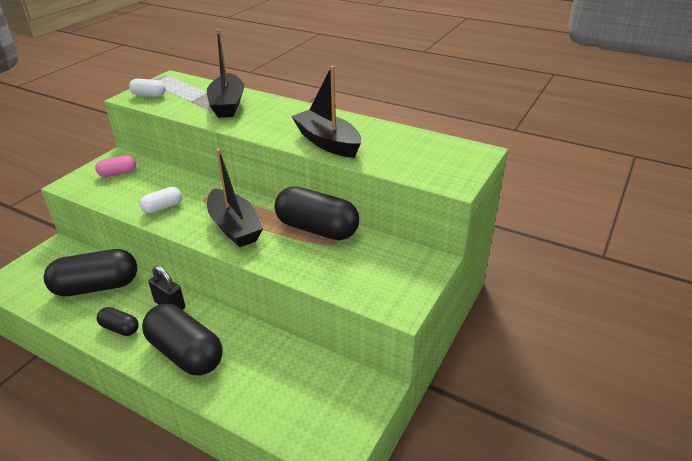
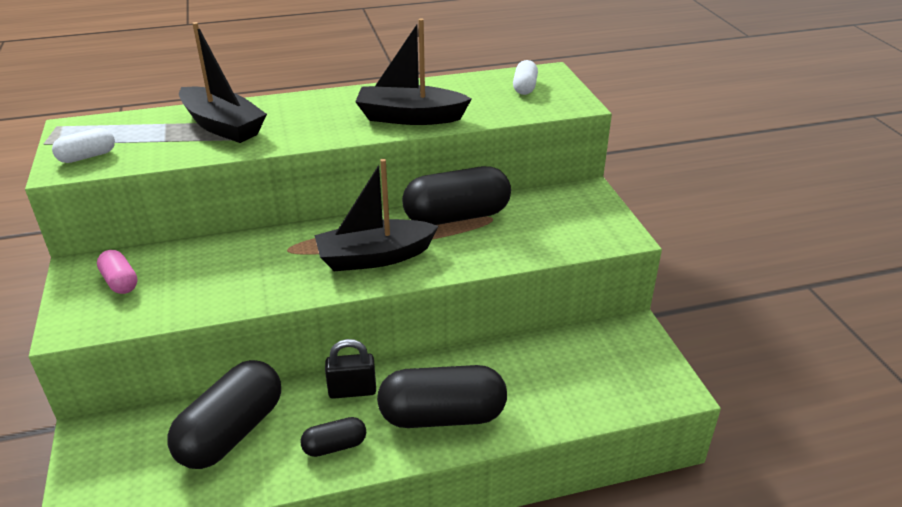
camera: 45 degrees left, 0 degrees up
(118, 173) = (120, 282): pink capsule -> pink capsule turned 60 degrees counterclockwise
(163, 207) = (257, 283): white capsule -> white capsule (524, 87)
(234, 227) = (375, 257): black boat -> black boat turned 150 degrees clockwise

